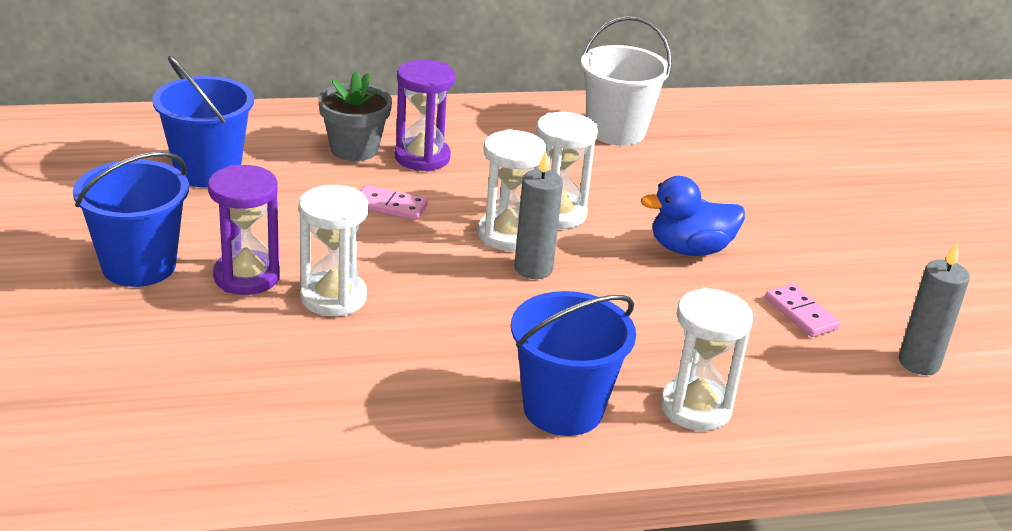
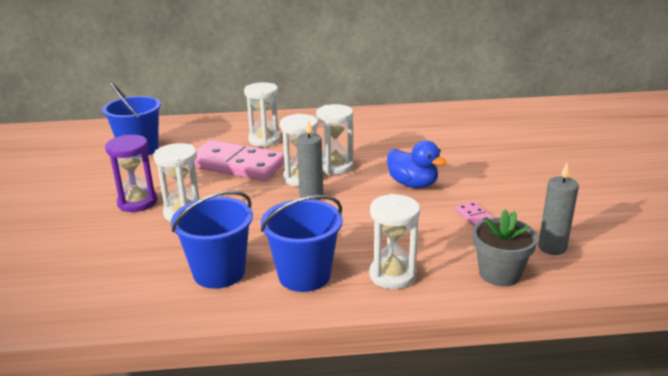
camera: 10 degrees right, 5 degrees down
(139, 266) = (78, 198): blue bucket -> blue bucket (219, 272)
(354, 149) = (227, 137): grey flower pot -> grey flower pot (499, 274)
(390, 206) = (237, 164): pink domino -> pink domino, size x2.27
(422, 157) = (264, 140): purple hourglass -> white hourglass
(616, 131) = (384, 124): white bucket -> none
(690, 249) = (413, 184): blue duck -> blue duck turned 135 degrees counterclockwise

